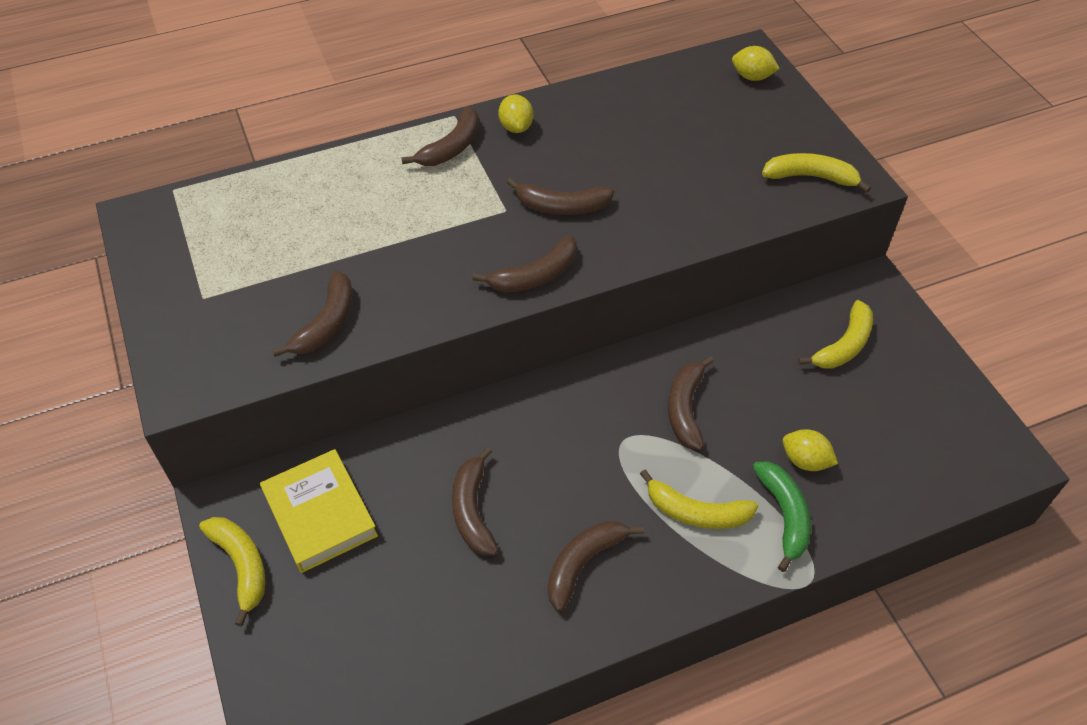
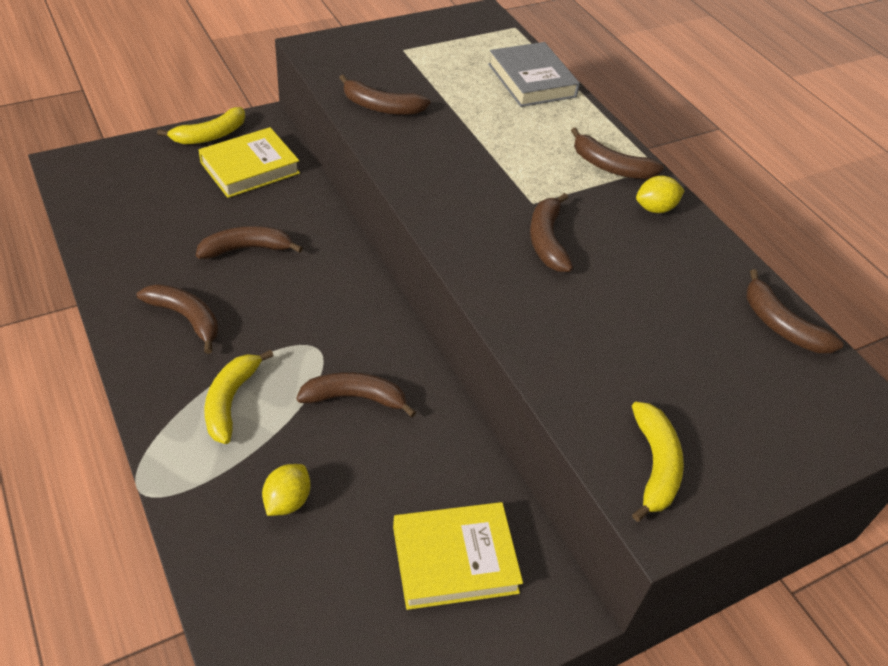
camera: 80 degrees right, 5 degrees down
(291, 187) = (532, 80): none -> grey book
(535, 276) = (449, 222): brown banana -> brown banana (781, 325)
(752, 77) = (831, 418): yellow lemon -> none
(784, 516) = (220, 475): green banana -> none
(843, 345) = (455, 559): yellow banana -> yellow book

